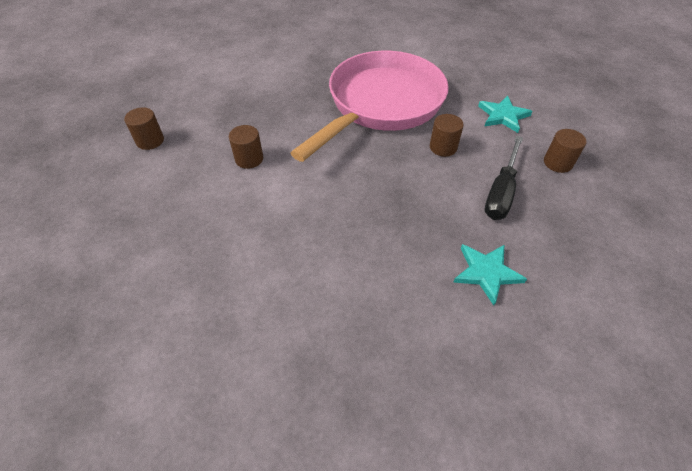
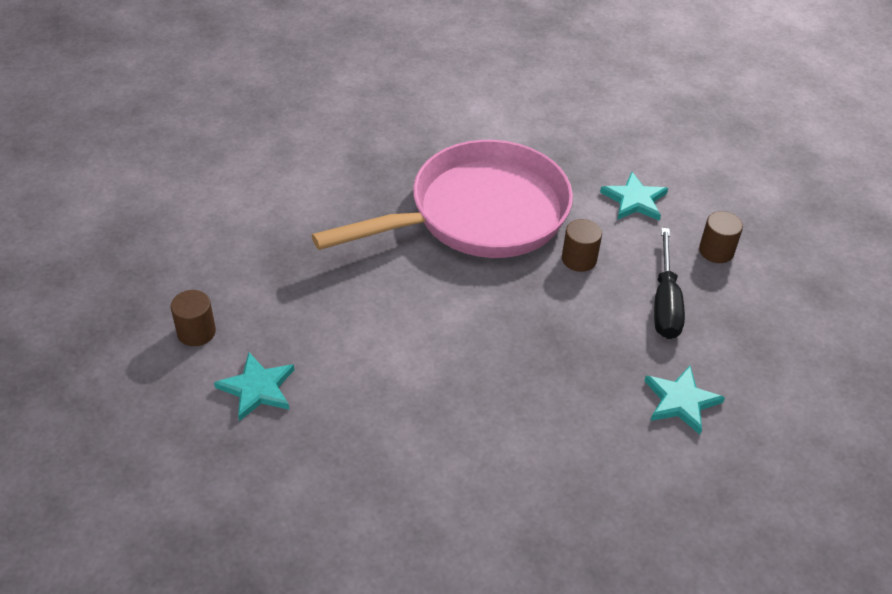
camera: 20 degrees left, 5 degrees down
(166, 186) = (257, 388): none -> turquoise star
(249, 159) = (345, 328): brown cylinder -> none
(381, 104) = (479, 214): pink pan -> pink pan turned 45 degrees clockwise

